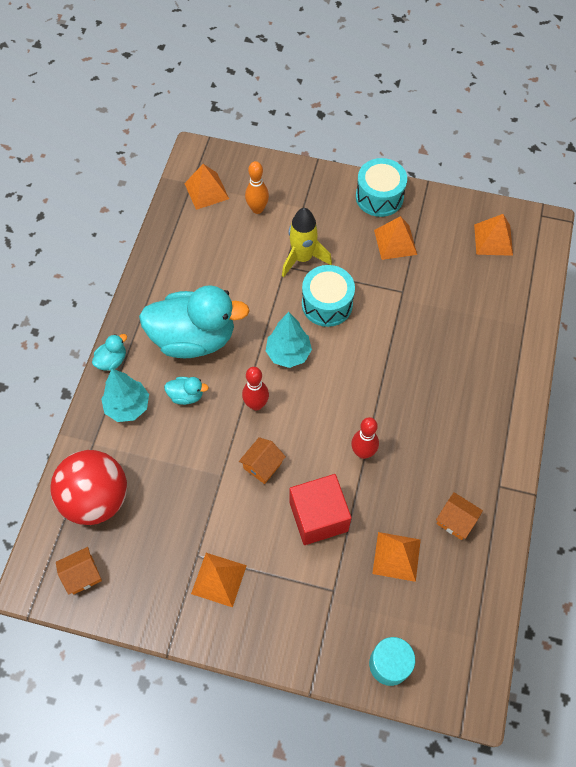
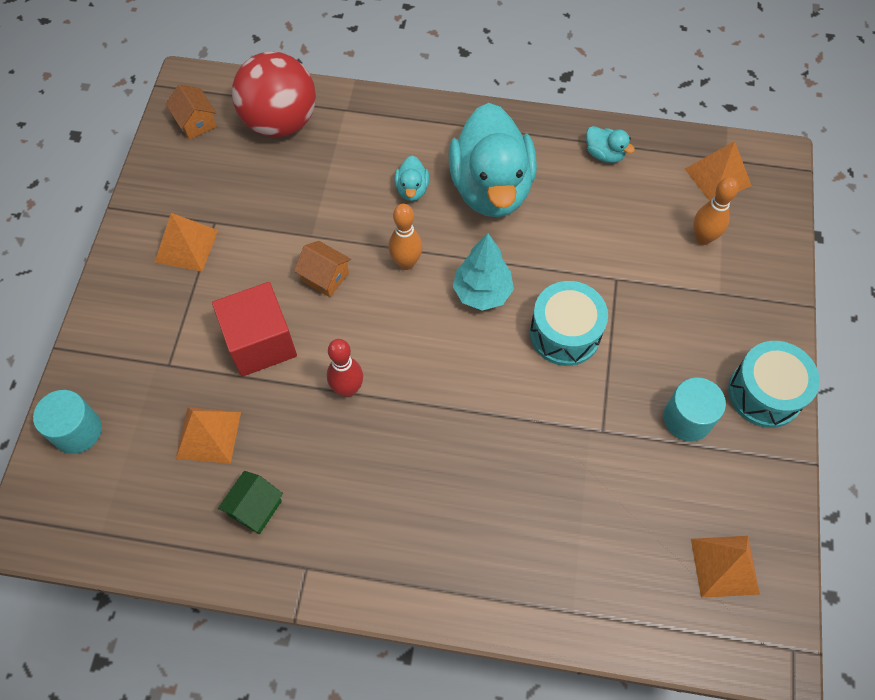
camera: 85 degrees right, 0 degrees up
(112, 360) = (450, 112): turquoise duck -> turquoise duck (604, 154)
(127, 406) = (392, 134): turquoise tree -> none
(256, 404) = (406, 263): red bowling pin -> orange bowling pin
(302, 258) = (633, 299): yellow rocket -> none
(395, 242) = (687, 418): orange pyramid -> turquoise cylinder
(456, 521) = (255, 508): orange house -> green house

